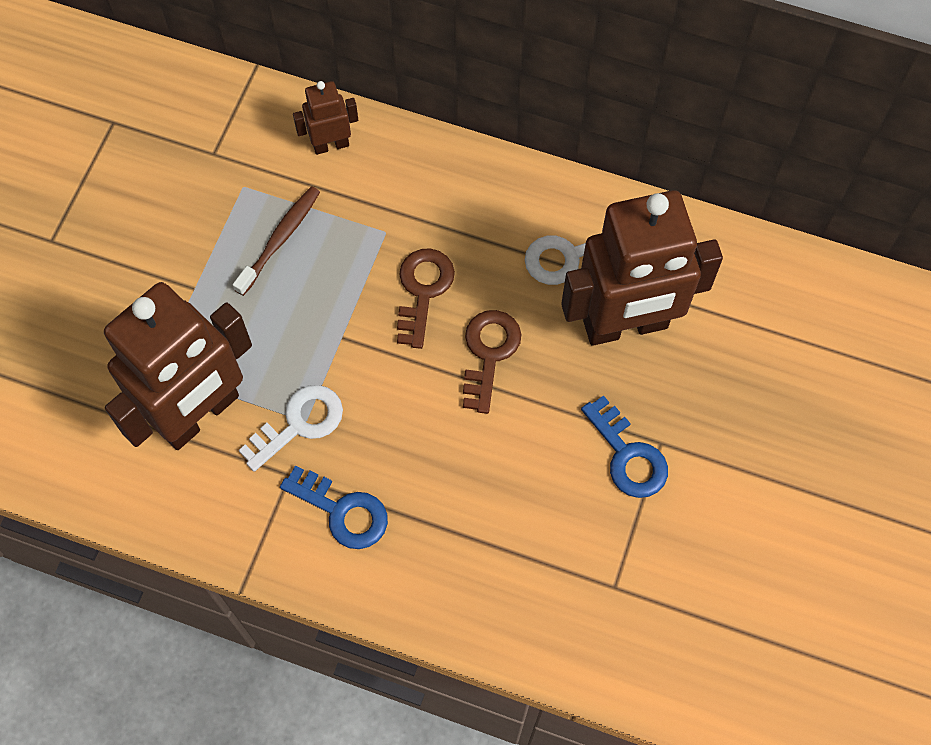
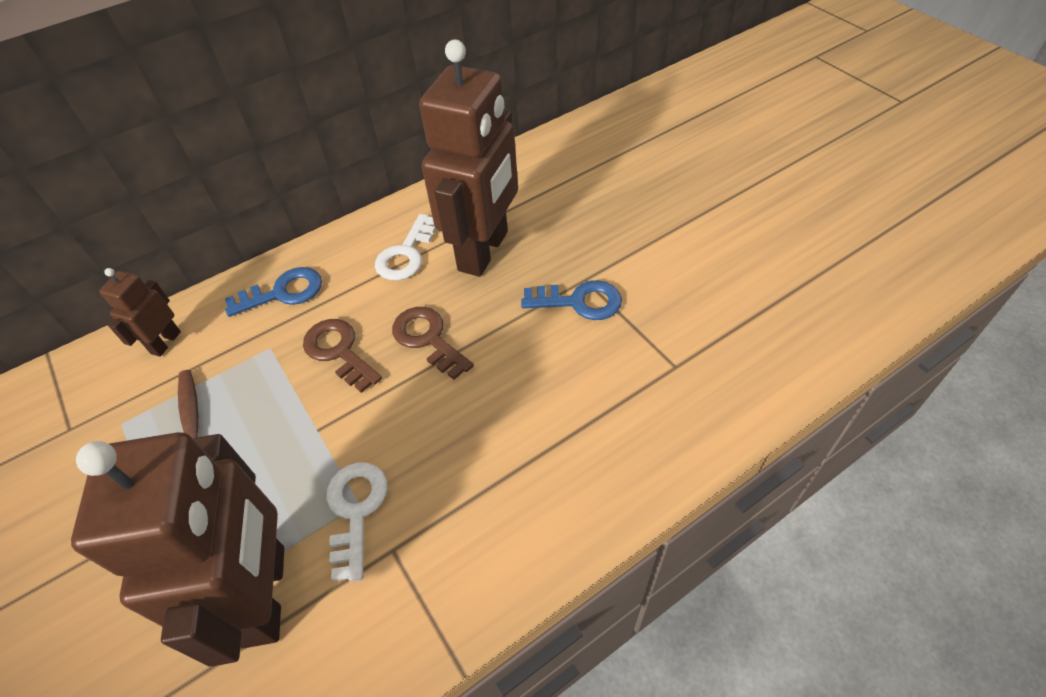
camera: 50 degrees left, 15 degrees down
(342, 511) = (462, 525): blue key -> blue key (283, 293)

